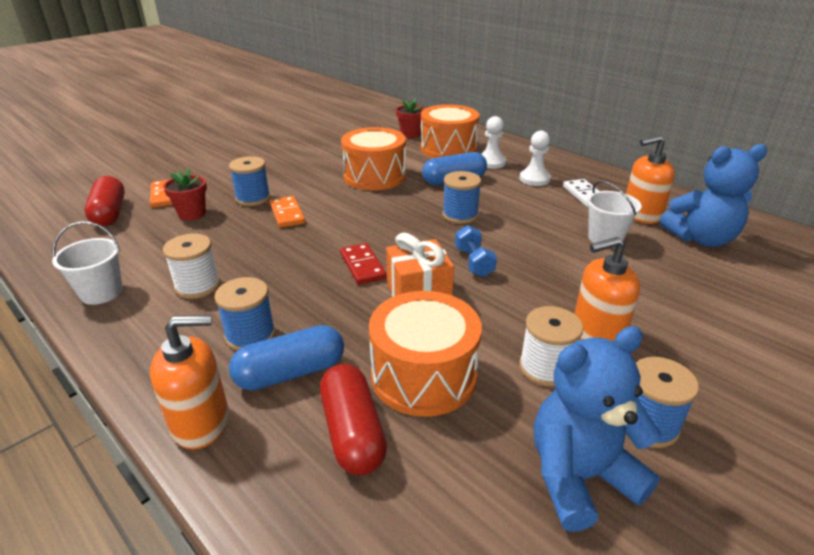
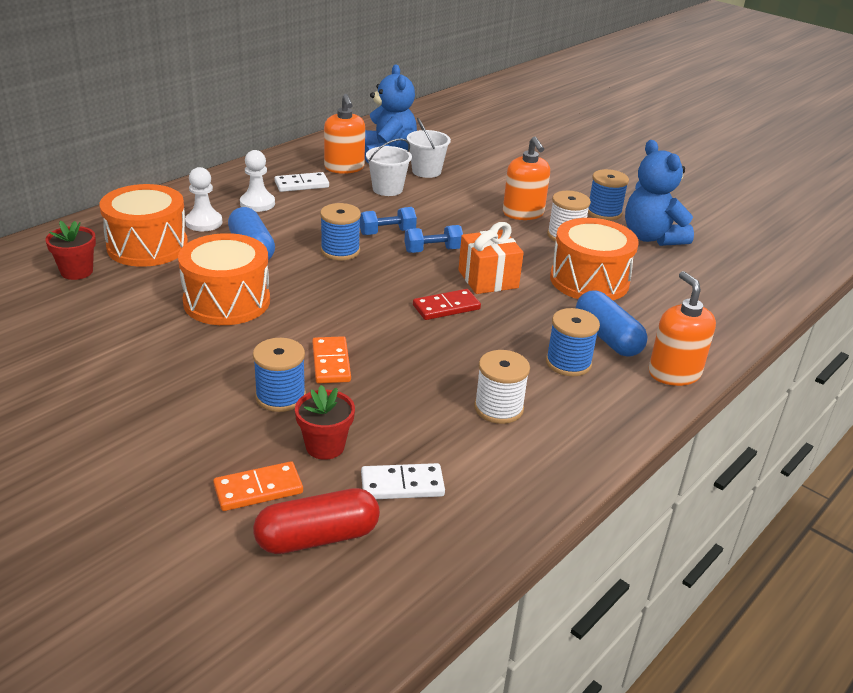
camera: 95 degrees left, 0 degrees up
(101, 292) = (525, 480): white bucket -> white bucket (426, 171)
(135, 240) = (402, 485): none -> white domino
(287, 214) = (331, 363): orange domino -> orange domino turned 75 degrees counterclockwise
(353, 432) = (653, 308): red capsule -> none
(504, 237) = (387, 232): none -> blue dumbbell

